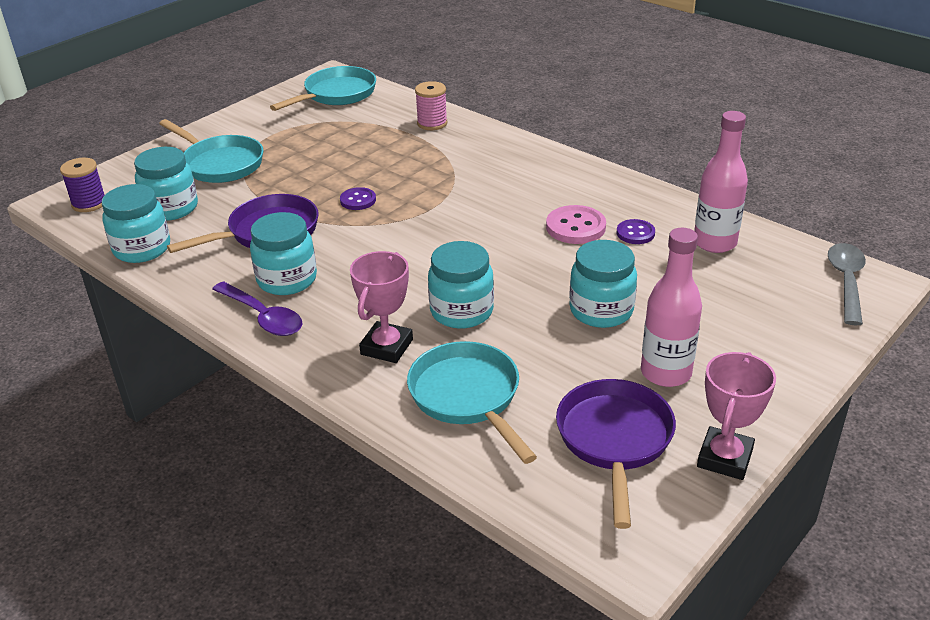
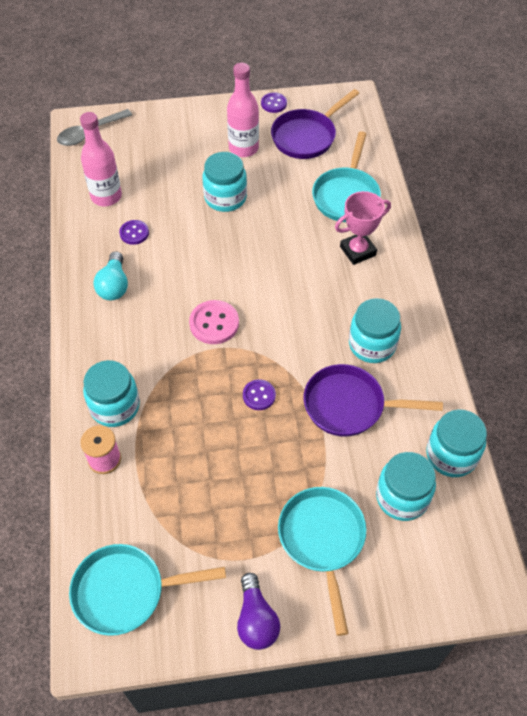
camera: 140 degrees left, 20 degrees up
(89, 203) = (467, 562): purple spool -> none
(235, 121) = (256, 619): none -> purple light bulb
(263, 317) = (409, 321): purple spoon -> none
(461, 311) = (295, 247): turquoise jar -> turquoise jar (115, 406)
(575, 227) = (158, 262): pink button -> pink button (214, 323)
(585, 194) = (114, 285): none -> turquoise light bulb
(724, 458) = (274, 103): pink trophy -> purple button

